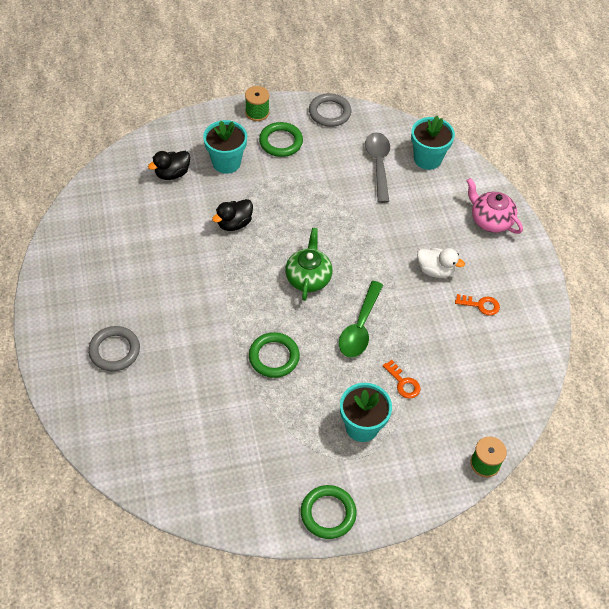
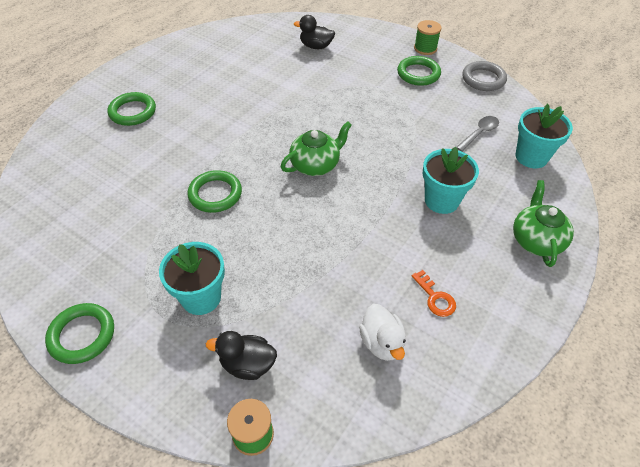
camera: 50 degrees right, 5 degrees down
(114, 350) = (133, 112): grey ring -> green ring
(226, 162) = (361, 62): turquoise flower pot -> turquoise flower pot (441, 200)
(234, 223) = (313, 97): black duck -> black duck (247, 364)
(360, 327) = (305, 227): green spoon -> none
(378, 164) = (479, 133): grey spoon -> grey spoon, size x0.66
(403, 383) = (280, 296): orange key -> none
(435, 270) = (428, 238): white duck -> white duck (382, 342)
(490, 220) = (536, 240): pink teapot -> green teapot

